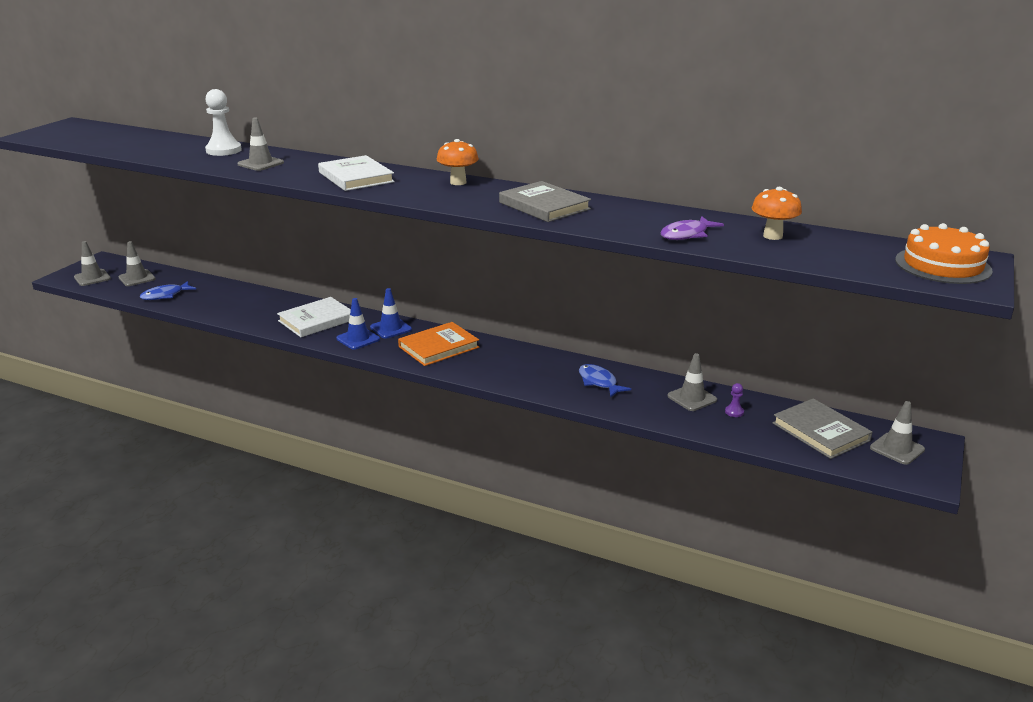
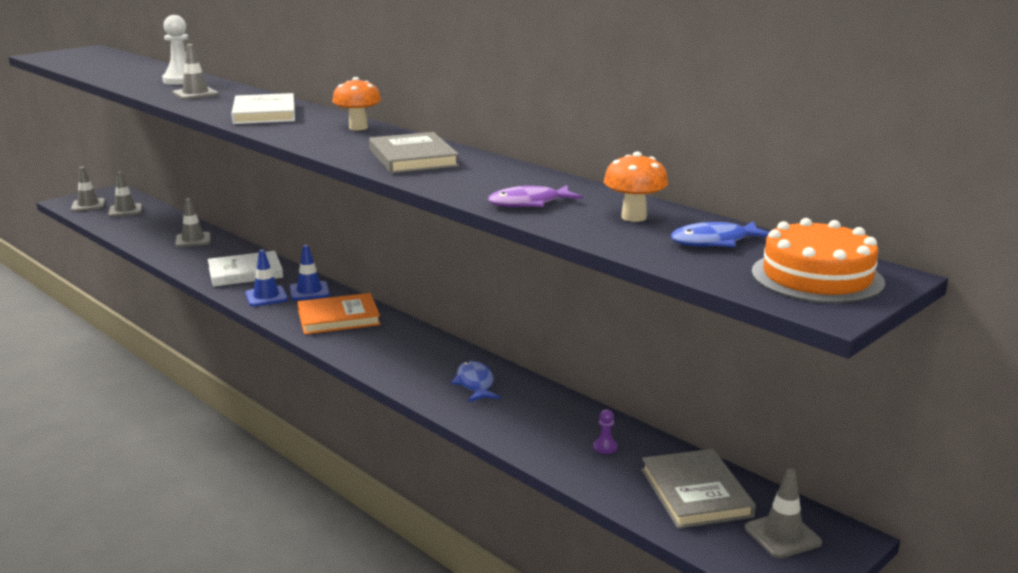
camera: 20 degrees right, 5 degrees down
(165, 295) = (133, 229): blue fish -> blue fish (714, 242)
(692, 398) = (568, 421): grey traffic cone -> grey traffic cone (193, 240)

